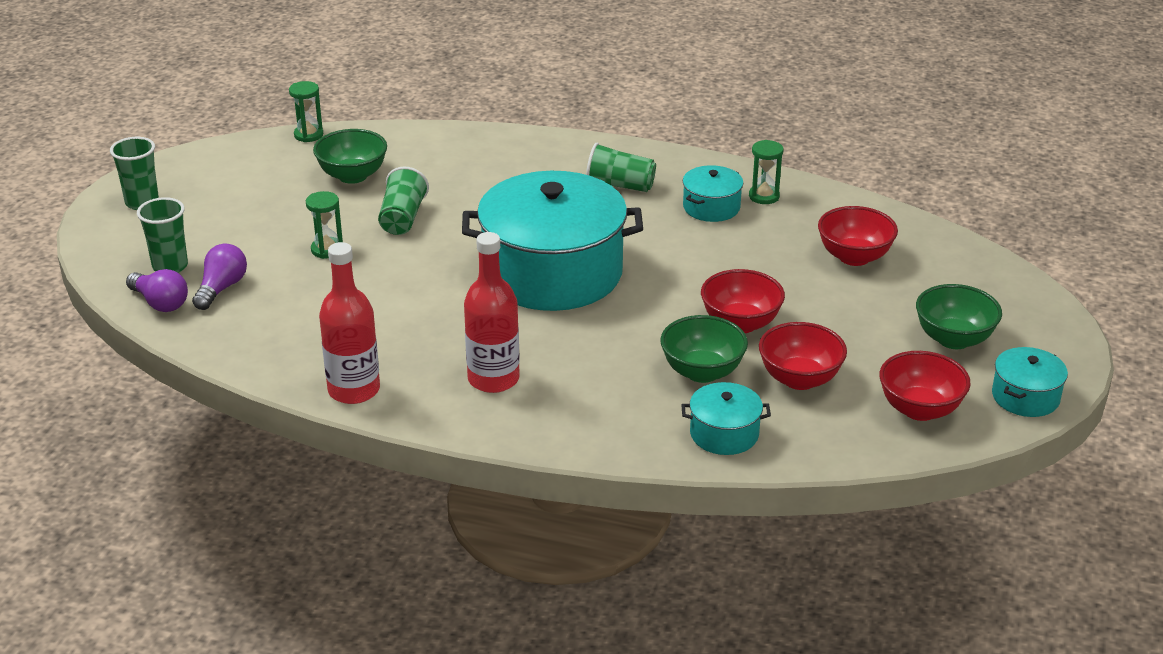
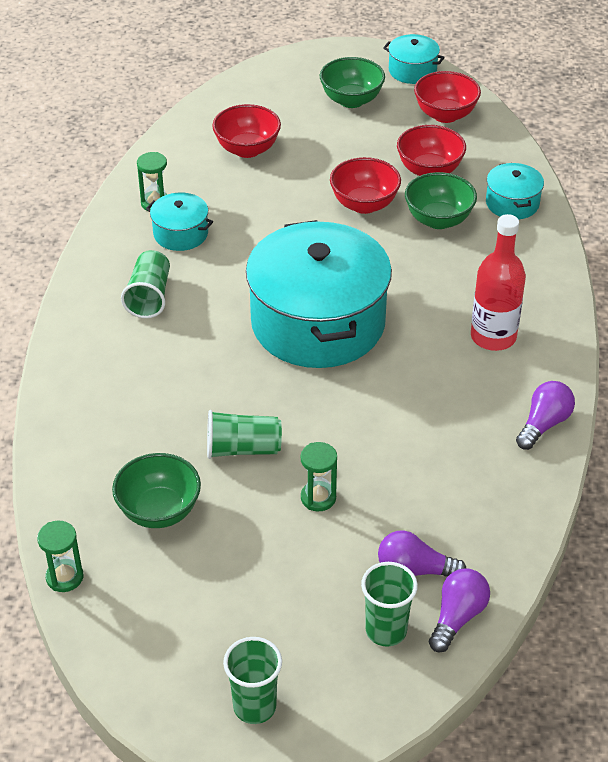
camera: 100 degrees left, 10 degrees up
(354, 390) = (543, 424): red bottle -> purple light bulb

